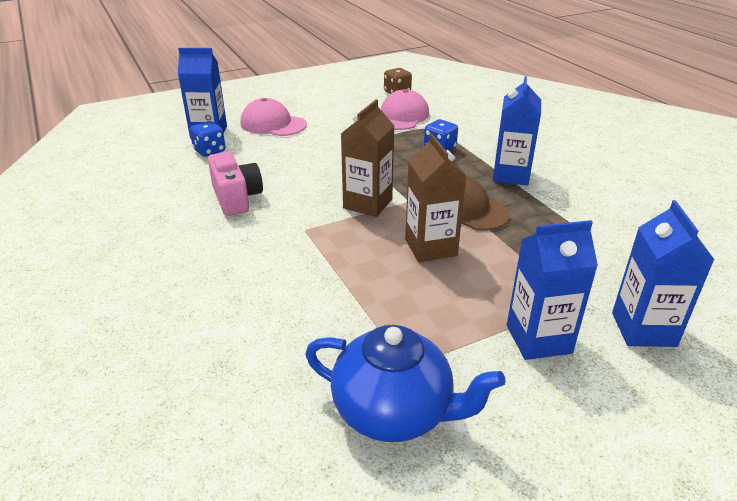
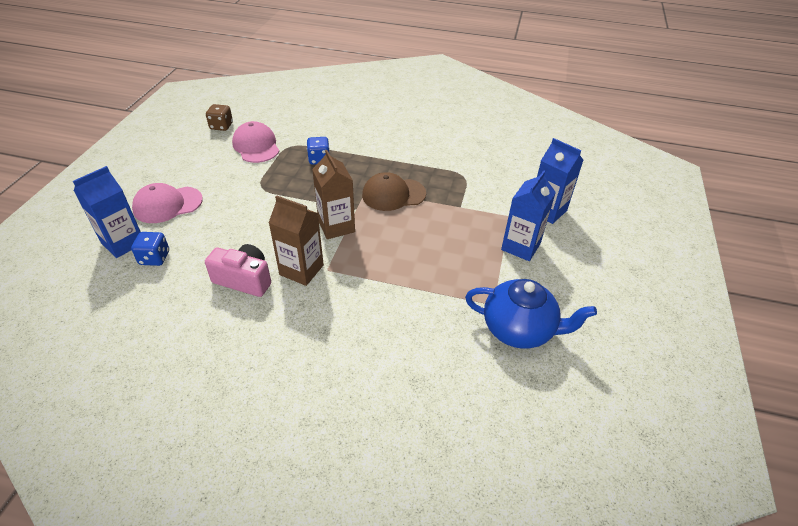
camera: 50 degrees left, 10 degrees up
(394, 411) = (519, 329): blue teapot -> blue teapot turned 45 degrees clockwise
(430, 247) = (410, 231): brown carton -> brown carton (301, 270)
(511, 175) = (384, 156): blue carton -> none

